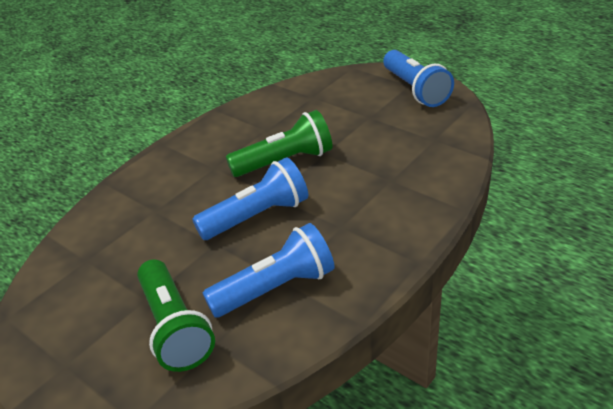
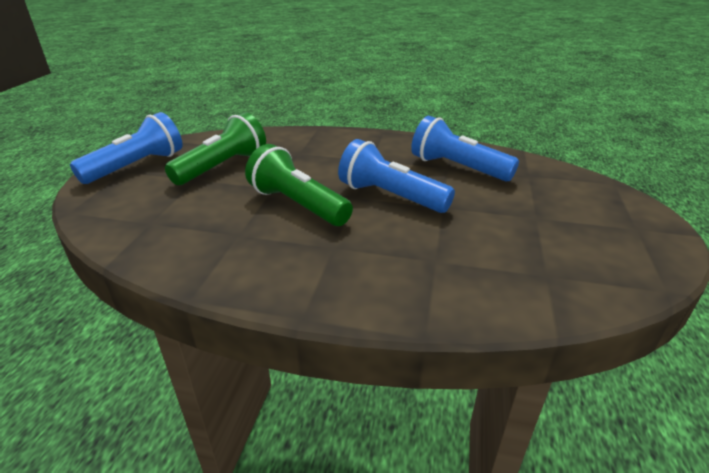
camera: 120 degrees left, 5 degrees down
(175, 327) = (539, 194): green flashlight -> green flashlight (222, 167)

